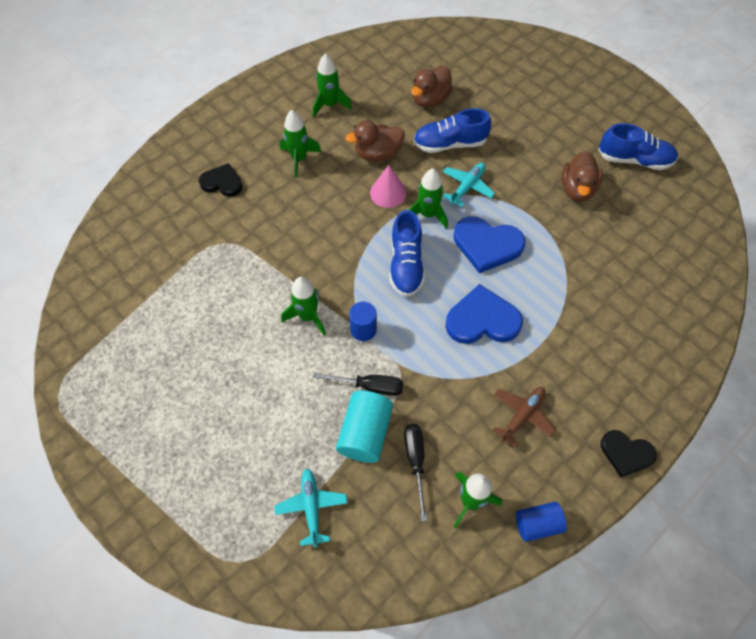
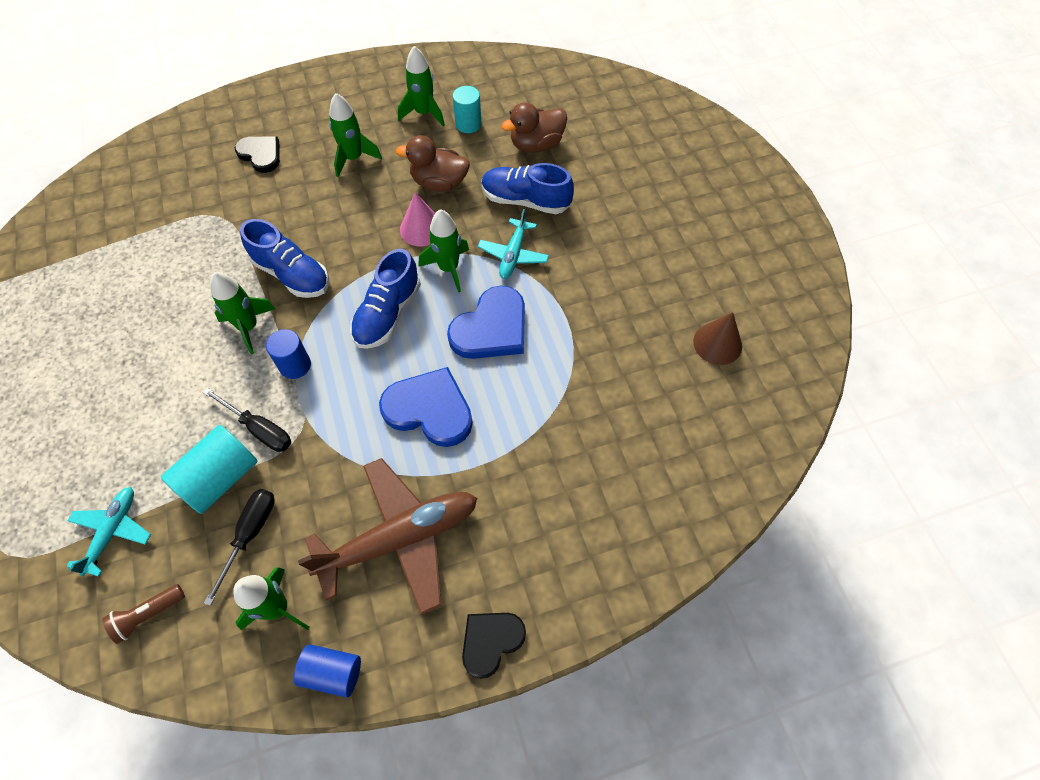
camera: 25 degrees right, 0 degrees up
(369, 101) = (468, 124): none -> turquoise cylinder
(381, 551) = (148, 615): none -> brown flashlight
(467, 187) = (513, 255): turquoise plane -> turquoise plane turned 135 degrees clockwise
(487, 245) = (491, 328): blue heart -> blue heart turned 90 degrees counterclockwise
(522, 415) = (400, 538): brown plane -> brown plane, size x1.87
(577, 189) = (640, 306): brown duck -> none
(626, 453) = (491, 641): black heart -> black heart turned 90 degrees clockwise
(634, 160) = (734, 298): blue shoe -> blue shoe (292, 274)
(643, 195) = (717, 343): none -> brown cone

